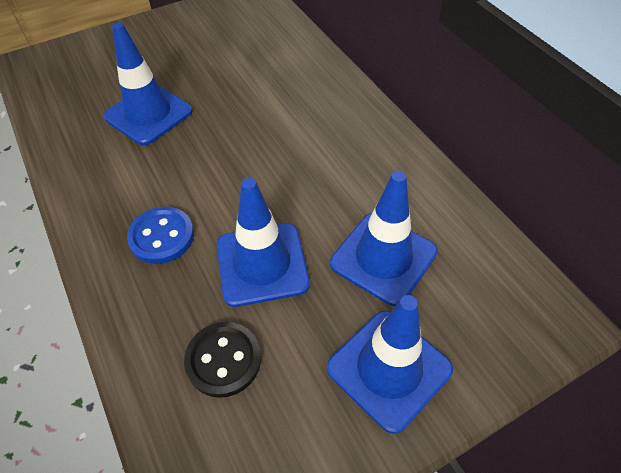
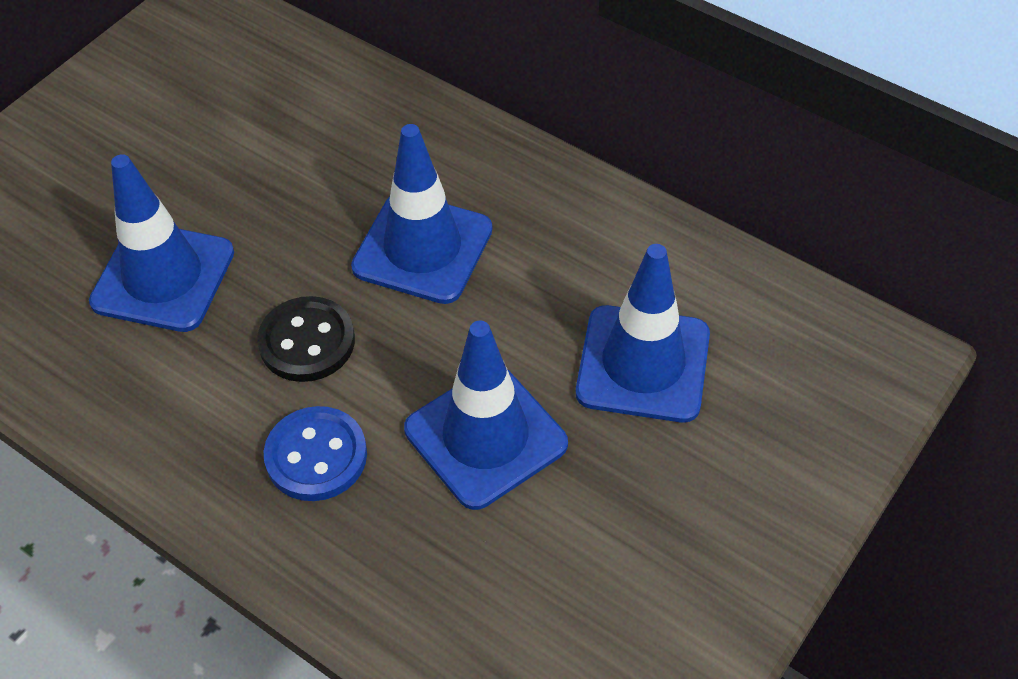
camera: 25 degrees left, 0 degrees up
(223, 360) = (510, 580): black button -> black button (307, 342)
(389, 369) = (723, 501): blue traffic cone -> blue traffic cone (422, 248)

